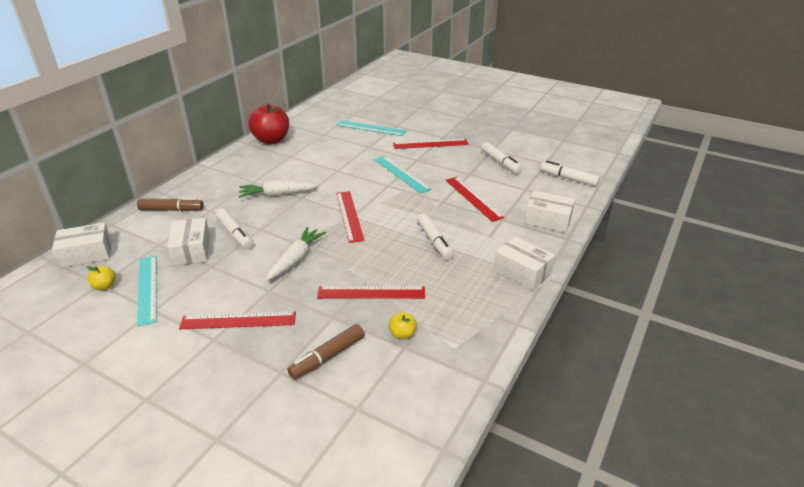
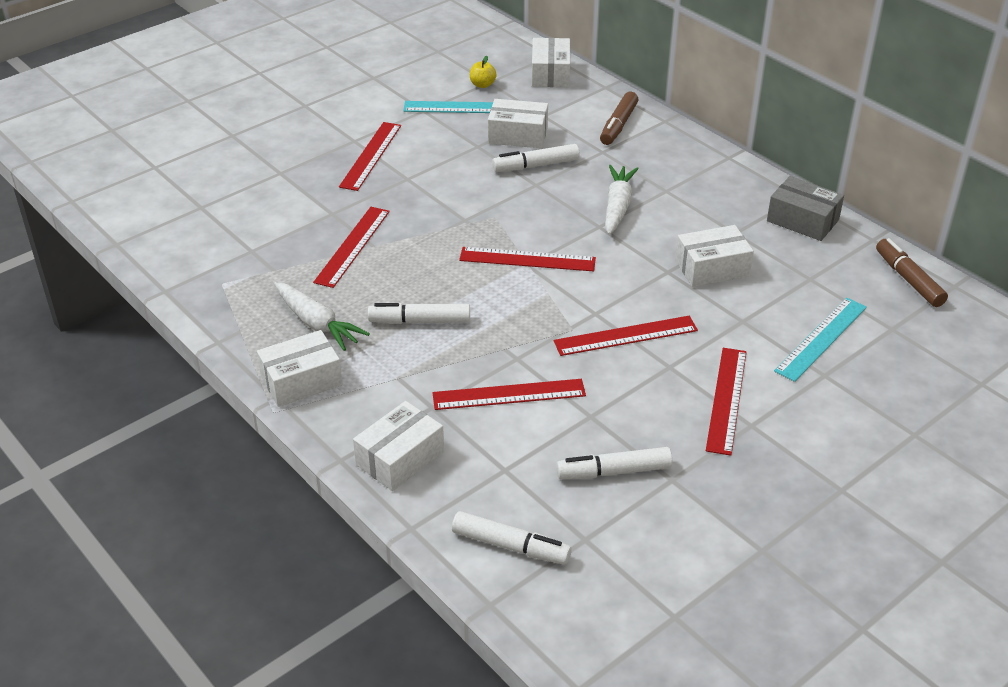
camera: 110 degrees right, 5 degrees up
(271, 140) = (802, 220): red apple -> grey box
(296, 259) = (453, 202): white carrot -> white carrot (317, 324)
(327, 357) = (277, 201): brown marker -> brown marker (908, 279)
(328, 159) = (712, 268): none -> white box
(402, 174) = (626, 336): turquoise ruler -> red ruler
(402, 334) = (270, 253): yellow apple -> none
(568, 179) = (510, 546): white marker -> white marker turned 60 degrees clockwise

